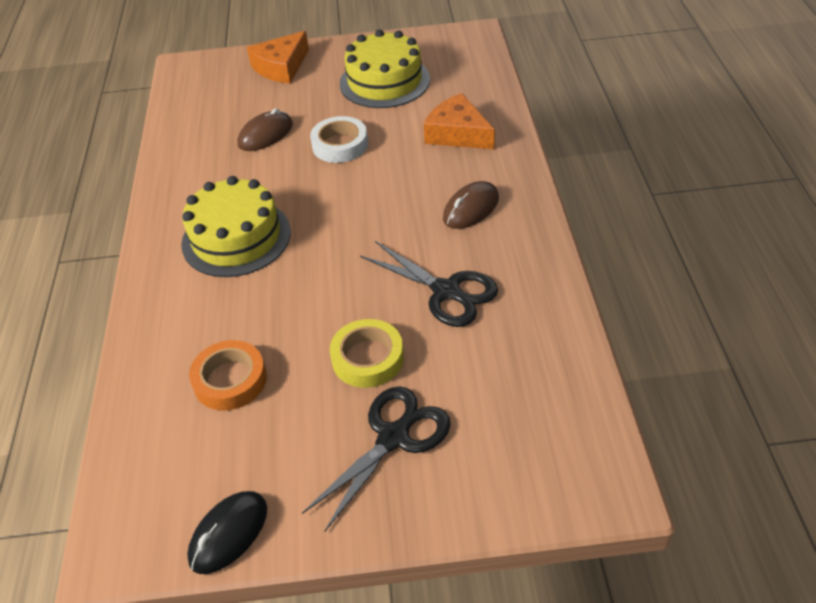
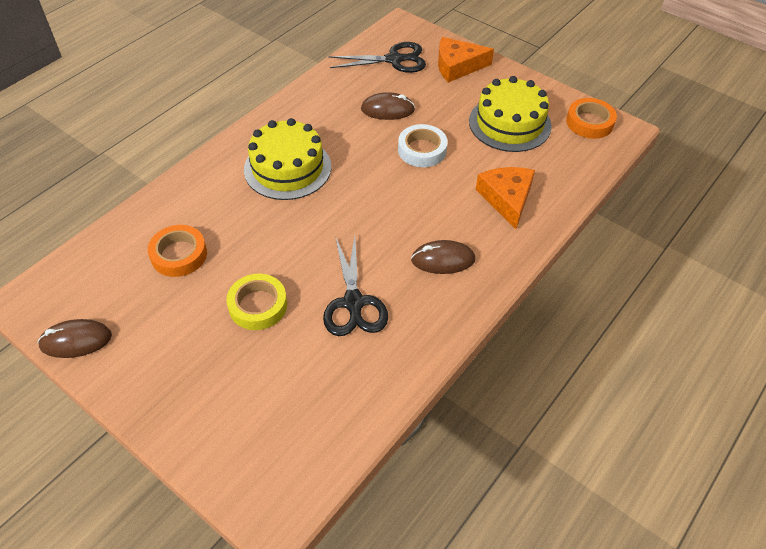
camera: 40 degrees right, 5 degrees up
(229, 534) = (76, 341): black mouse -> brown mouse
(394, 437) = (210, 365): black scissors -> black scissors (395, 59)
(444, 44) = (589, 122): none -> orange tape

